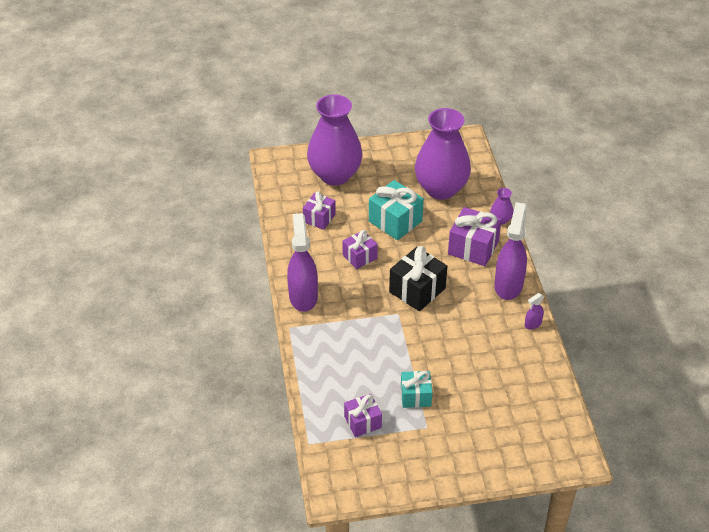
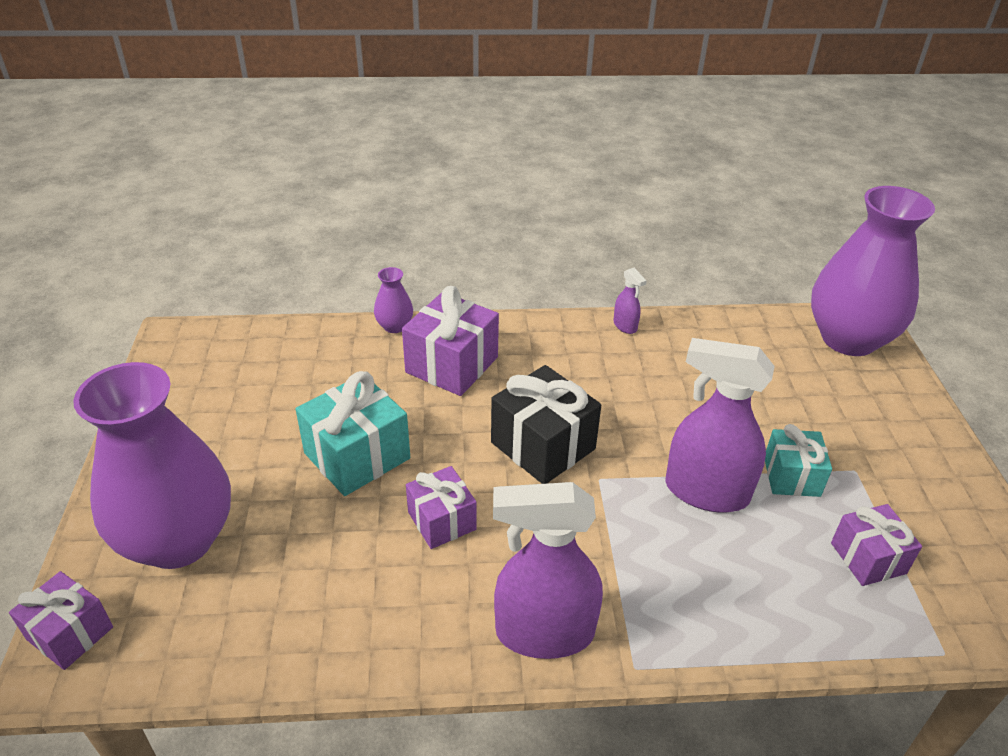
camera: 85 degrees left, 5 degrees down
(319, 218) = (307, 582): purple gift -> purple gift (70, 633)
(441, 189) = (292, 384): purple vase -> purple vase (848, 339)
(508, 285) = (542, 338): purple spray bottle -> purple spray bottle (706, 491)

